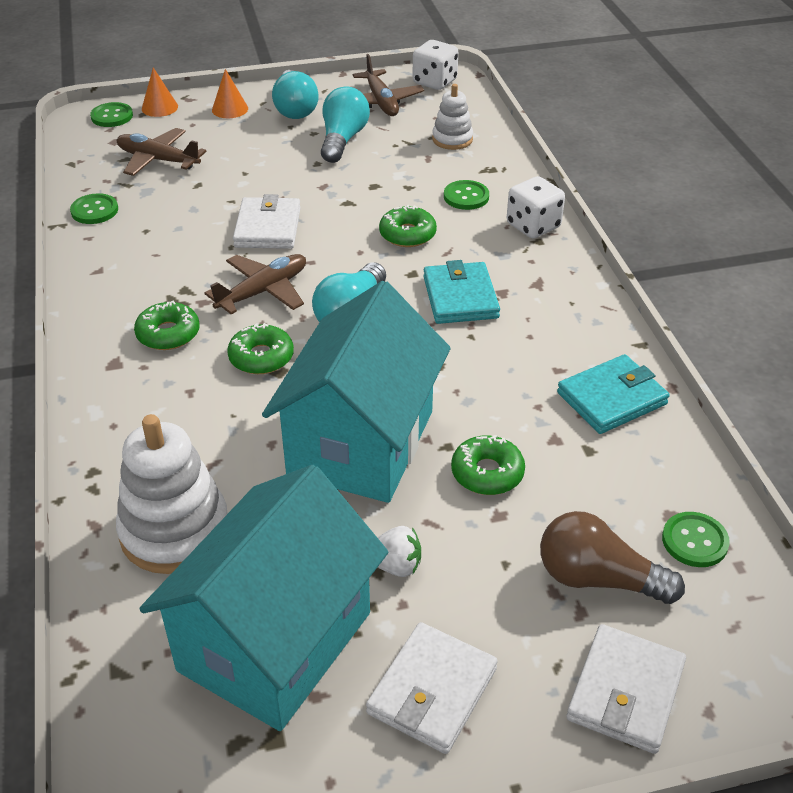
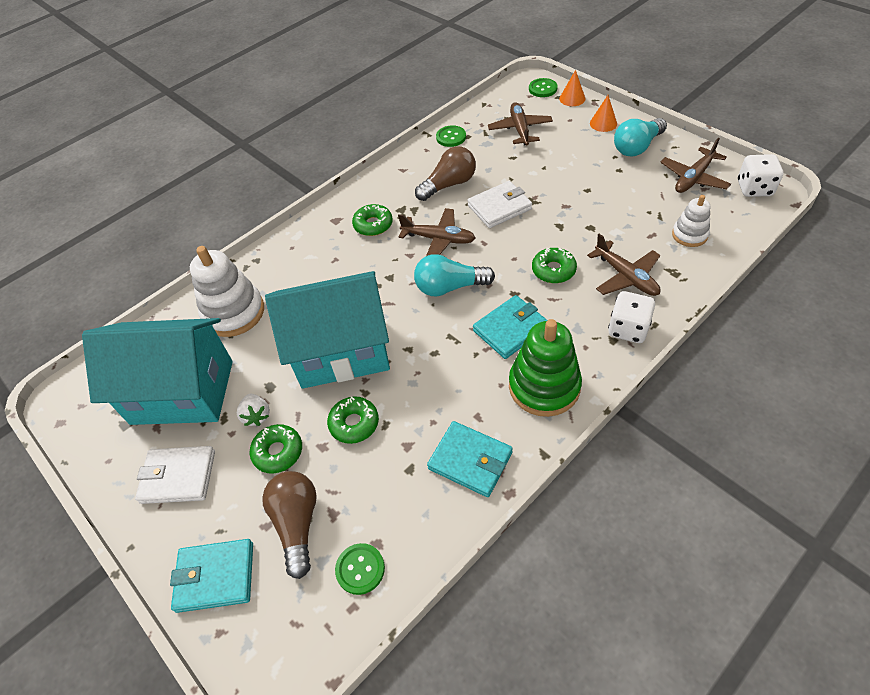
camera: 65 degrees right, 10 degrees up
(179, 246) = (449, 184): none -> brown light bulb
(261, 357) = (382, 271): green donut -> green donut (278, 452)
(343, 139) = (626, 186): turquoise light bulb -> none
(466, 197) = (626, 277): green button -> brown plane
(558, 308) = (544, 386): none -> green stacking toy
(625, 692) = (215, 577): white wallet -> turquoise wallet

